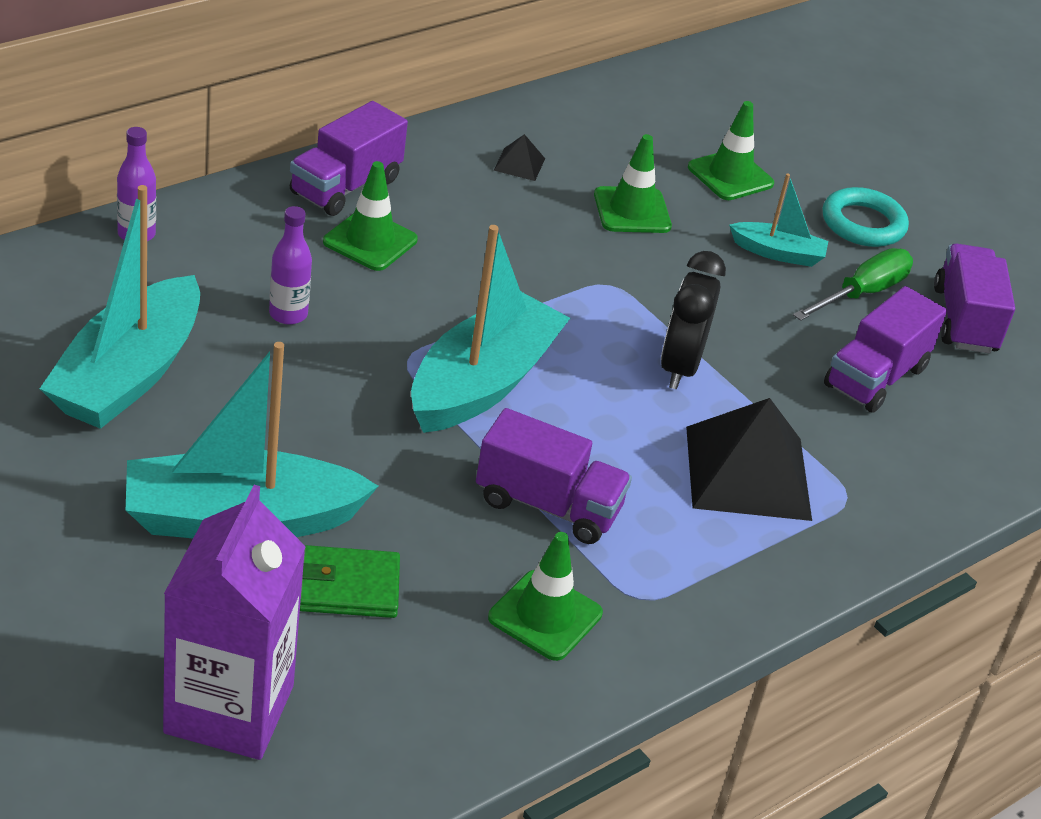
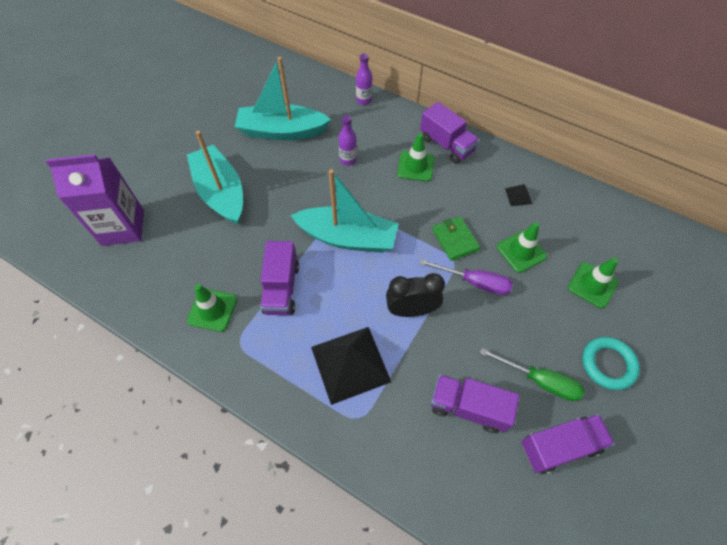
camera: 75 degrees right, 20 degrees up
(345, 186) = (446, 145): purple truck -> purple truck turned 150 degrees counterclockwise
(348, 587) = (199, 238): green wallet -> green wallet (455, 240)
(663, 281) = (474, 282): none -> purple screwdriver
(778, 253) = (541, 328): turquoise boat -> none

